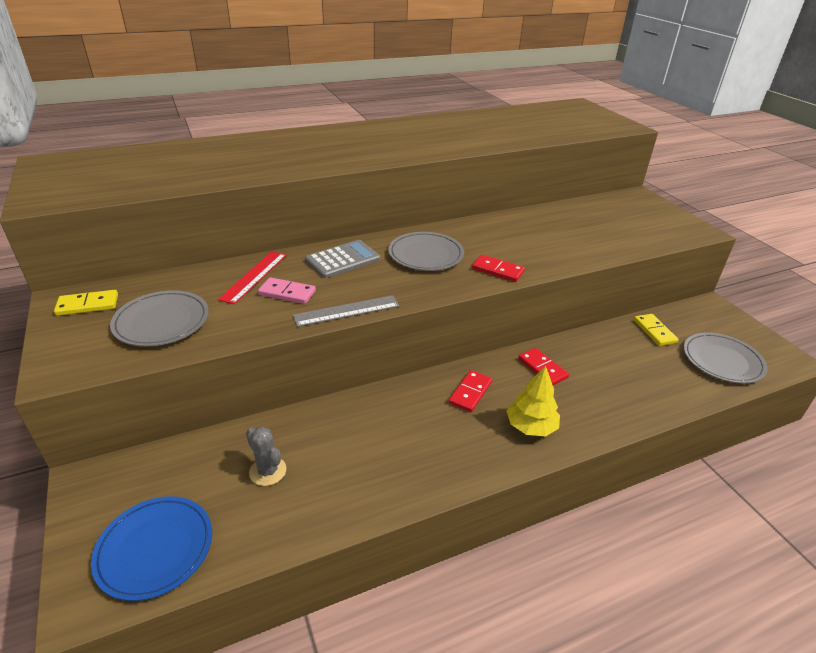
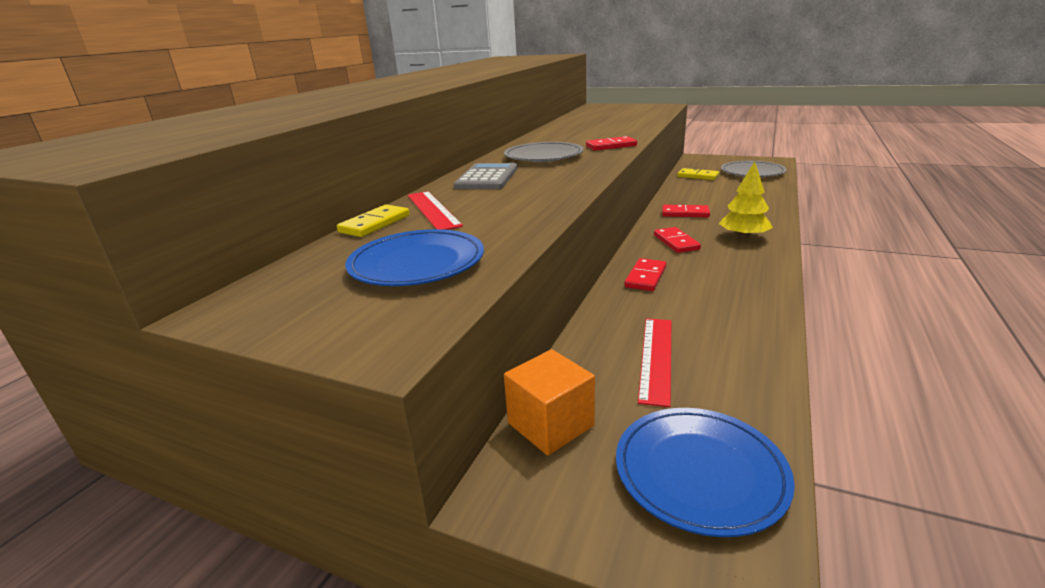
camera: 40 degrees left, 10 degrees down
(88, 305) = (278, 296): yellow domino -> yellow domino (375, 224)
(157, 463) = (550, 424): none -> orange cube
(162, 322) = (417, 263): grey plate -> blue plate
(268, 471) = (656, 358): grey cactus -> red ruler
(287, 293) = (493, 204): pink domino -> none
(346, 311) = (570, 192): grey ruler -> none
(385, 408) = (646, 277): none -> red domino

